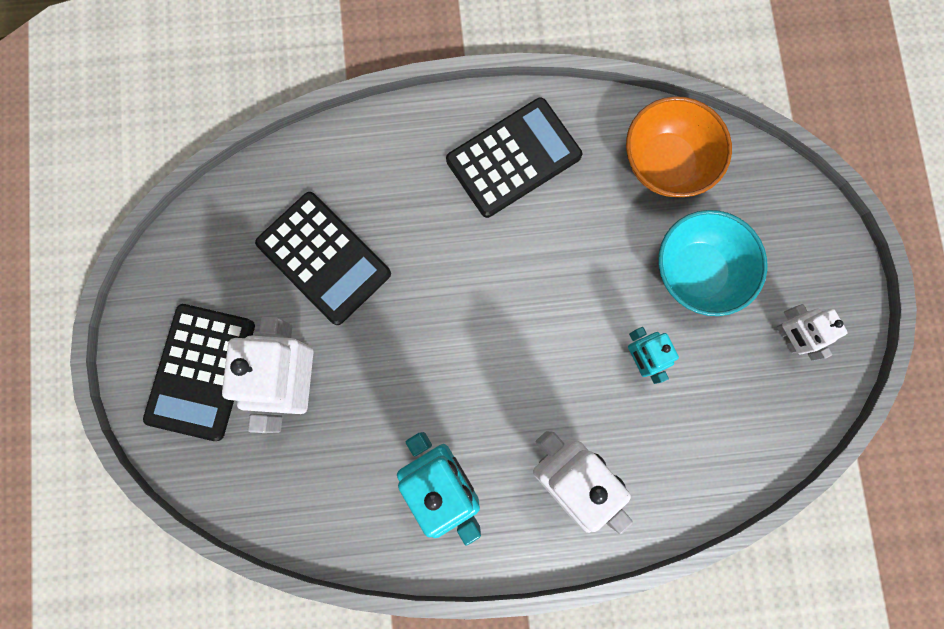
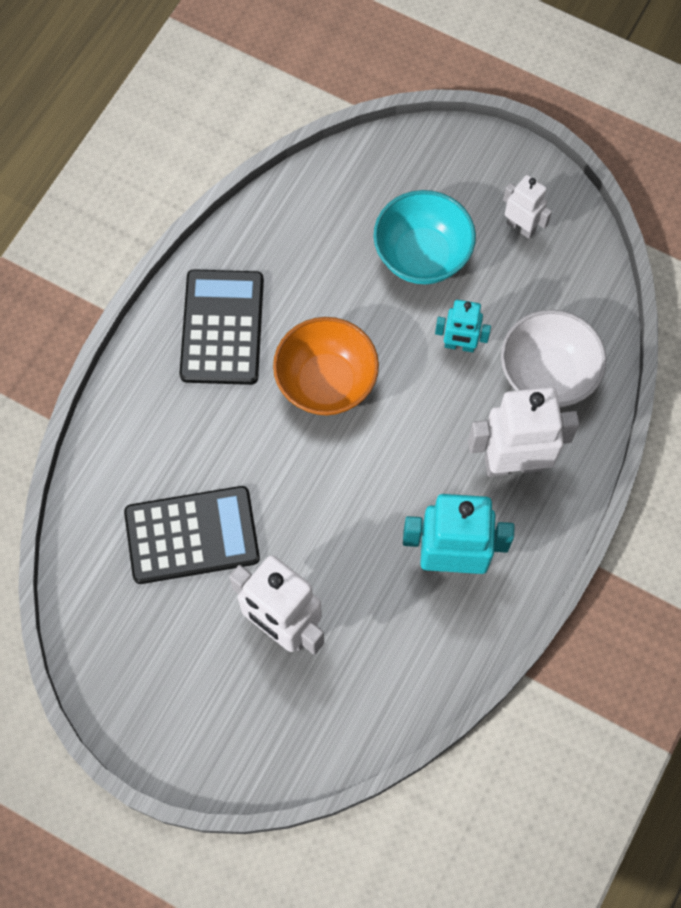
camera: 55 degrees left, 10 degrees down
(201, 372) = (214, 703): black calculator -> none
(666, 163) = (316, 217): orange bowl -> orange bowl (326, 382)
(667, 452) = (547, 375): none -> white bowl
(788, 337) = (521, 227): white robot -> white robot turned 150 degrees counterclockwise

